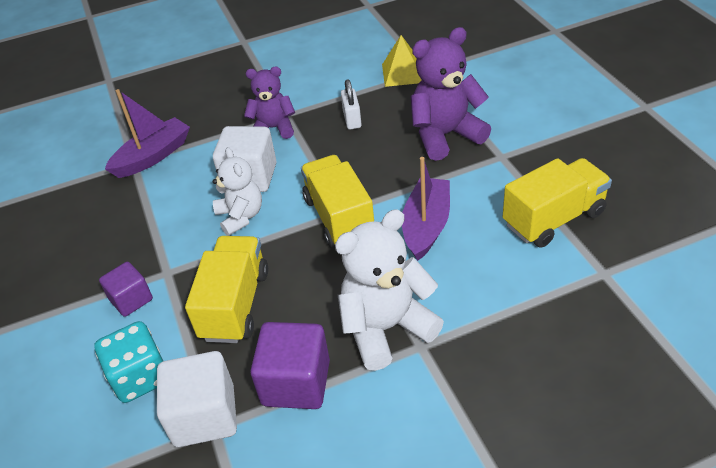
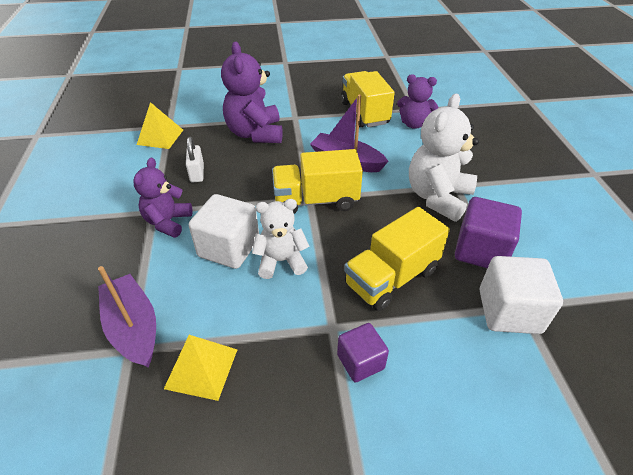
camera: 80 degrees left, 0 degrees up
(119, 205) = (201, 368): none -> yellow pyramid
(140, 377) = (463, 358): turquoise dice -> none
(235, 304) = (391, 278): yellow truck -> yellow truck turned 60 degrees counterclockwise
(352, 119) = (197, 173): white padlock -> white padlock turned 75 degrees clockwise
(386, 328) = (437, 197): white teddy bear -> white teddy bear turned 45 degrees clockwise
(556, 278) = (414, 124): none -> purple teddy bear

